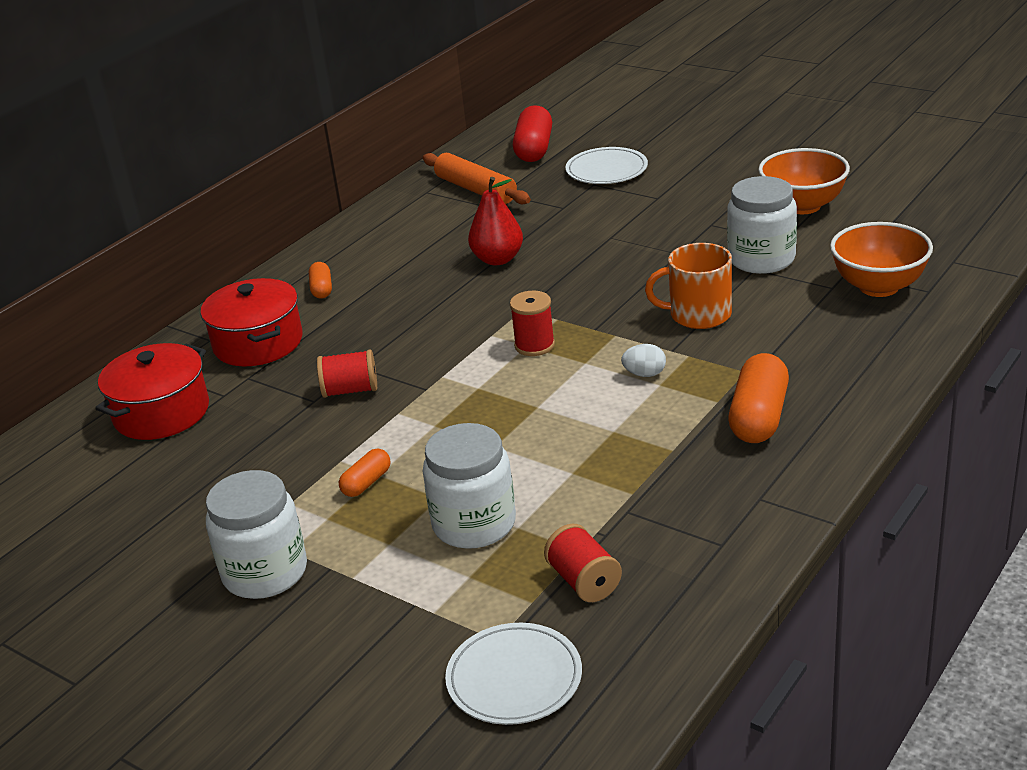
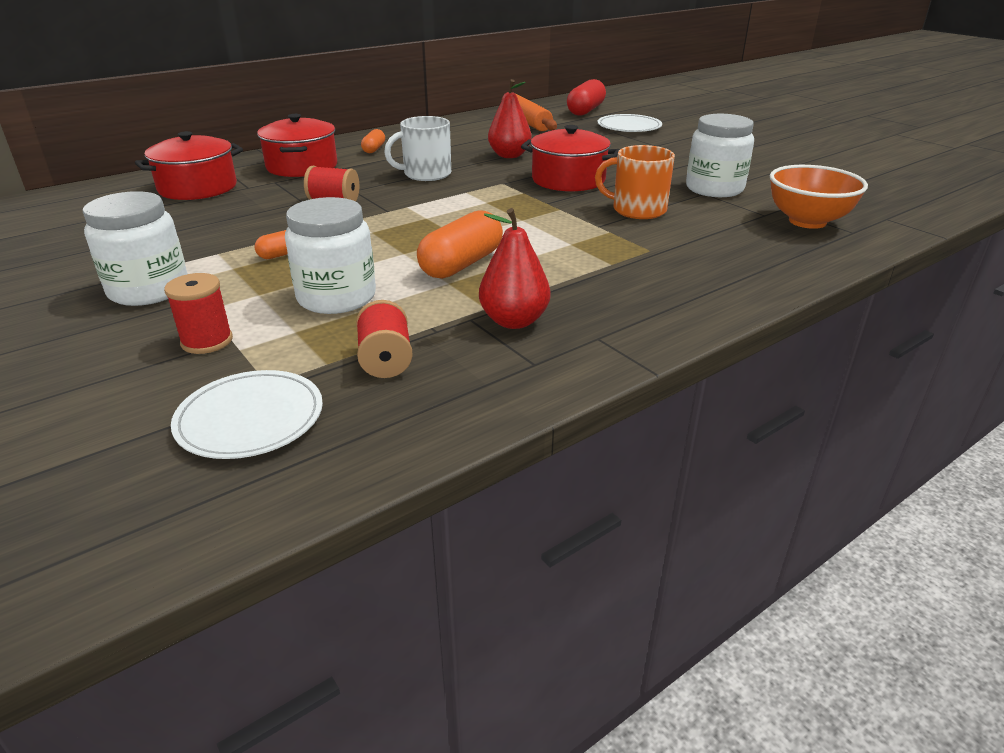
camera: 15 degrees right, 0 degrees up
(422, 317) = (426, 174): none -> white mug
(534, 345) = (492, 203): red spool -> red spool (207, 341)
(594, 285) = (568, 180): none -> red pot
(644, 374) = (563, 235): white egg -> none
(670, 501) = (514, 321): none -> red pear
(759, 417) = (640, 281): orange capsule -> orange capsule (461, 264)
(803, 206) = (770, 167): orange bowl -> none

